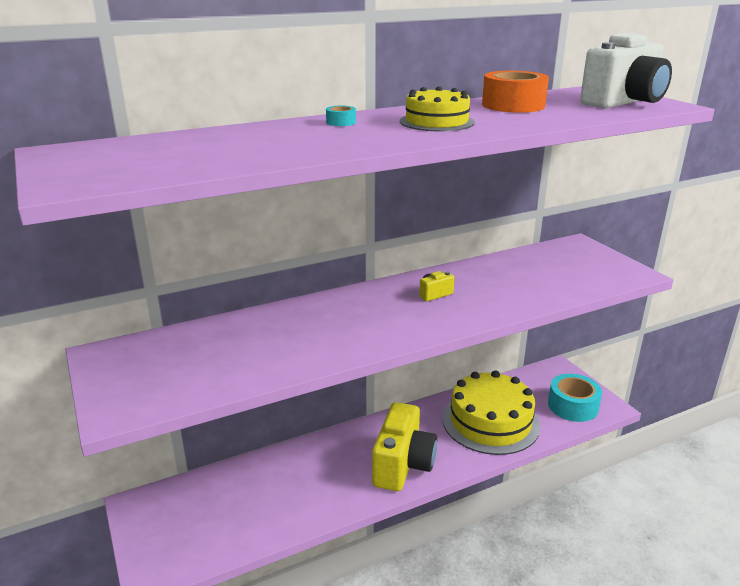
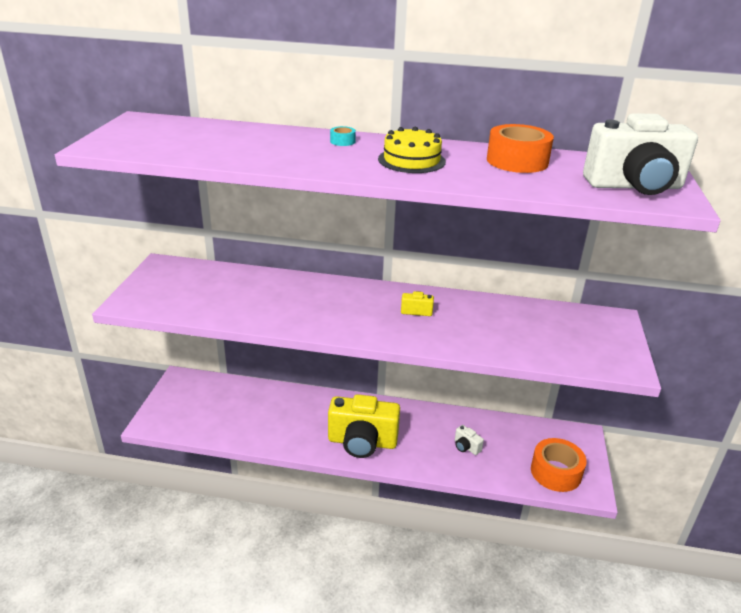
camera: 35 degrees right, 5 degrees up
(403, 465) = (362, 442): yellow camera -> yellow camera turned 45 degrees clockwise
(490, 422) = (466, 447): yellow cake -> white camera
(573, 406) = (556, 472): turquoise tape -> orange tape

